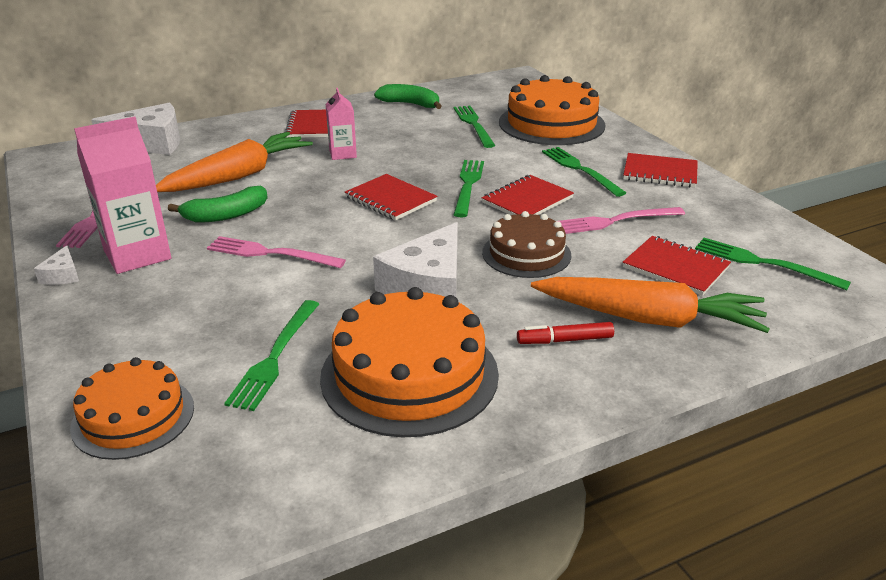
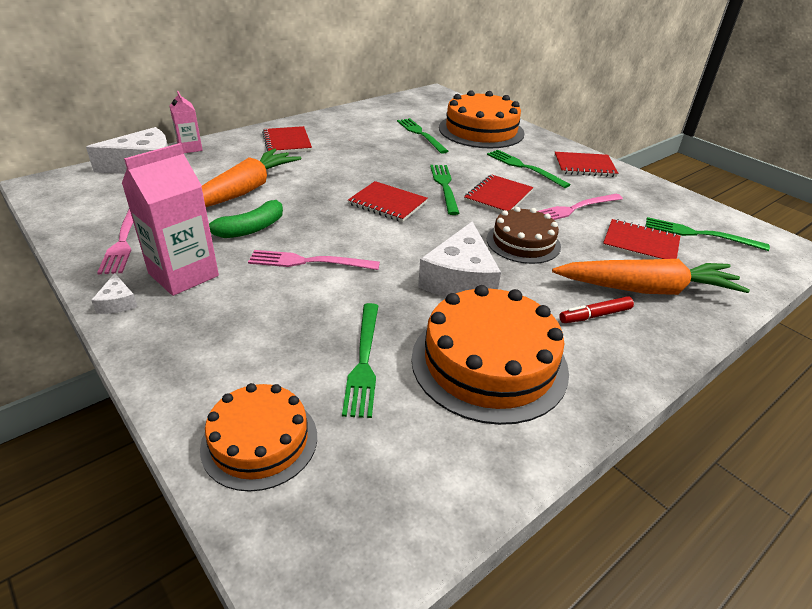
camera: 15 degrees left, 5 degrees up
(342, 154) = (325, 165): pink carton -> pink carton (190, 148)
(410, 104) = (360, 119): green banana -> none

